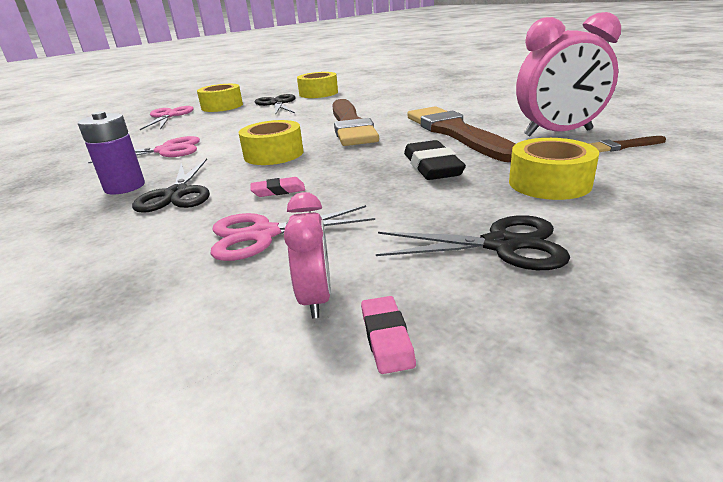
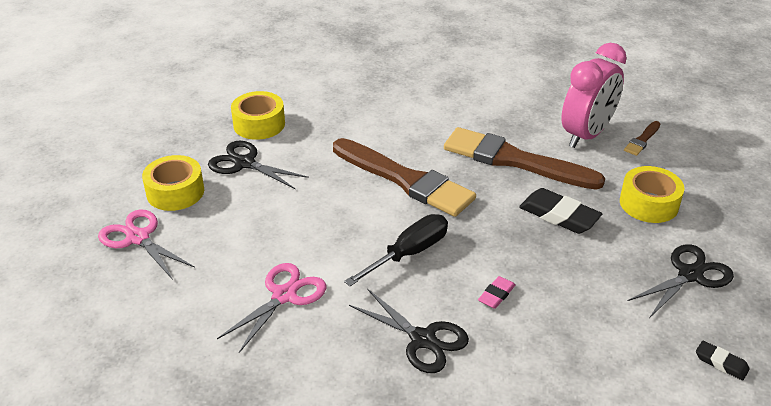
camera: 45 degrees left, 10 degrees up
(125, 187) = (355, 358): purple battery -> none
(263, 234) = (561, 339): pink scissors -> none
(273, 154) = (409, 253): yellow tape -> black screwdriver
(316, 298) = (663, 363): pink clock -> none
(387, 338) = (721, 363): pink eraser -> black eraser

